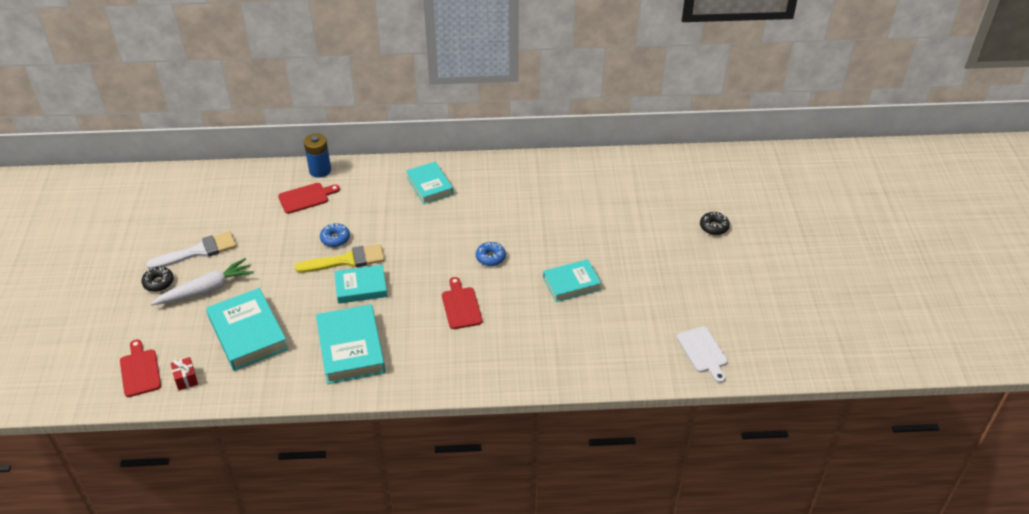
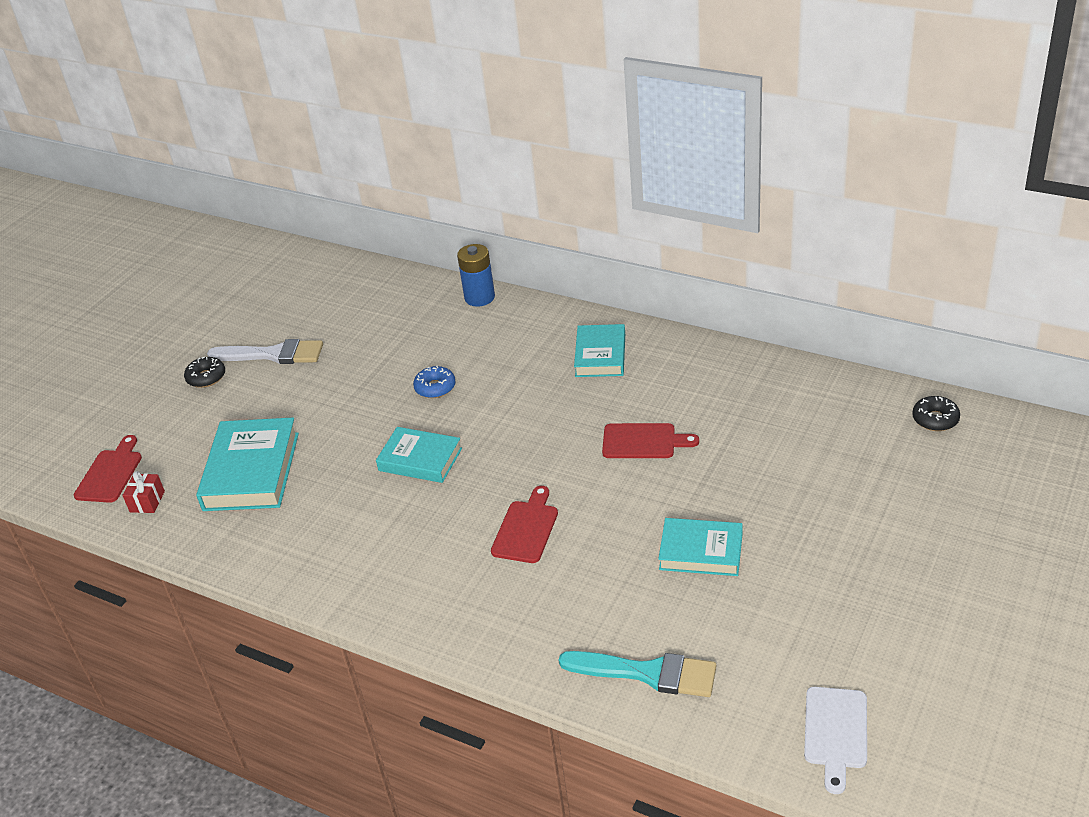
camera: 35 degrees right, 5 degrees down
(206, 289) = (248, 402): white carrot -> none
(306, 198) = (438, 326): red cutting board -> red cutting board (643, 441)
(346, 260) = (427, 419): yellow brush -> none
(350, 348) = (350, 534): turquoise book -> none
(490, 257) = (613, 476): blue donut -> none
(588, 360) = (647, 673): none -> turquoise brush
(714, 227) = (986, 542): black donut -> black donut (935, 419)

